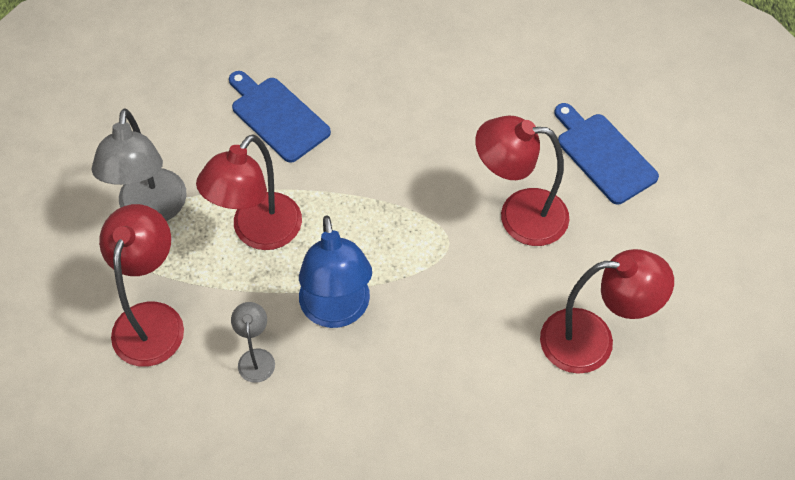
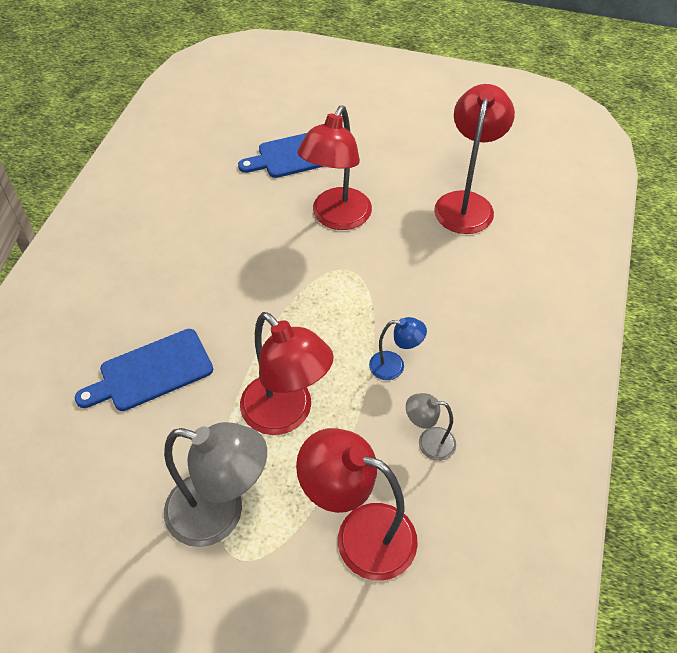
camera: 75 degrees left, 5 degrees down
(337, 311) = (394, 366): blue lamp -> blue lamp, size x0.51

